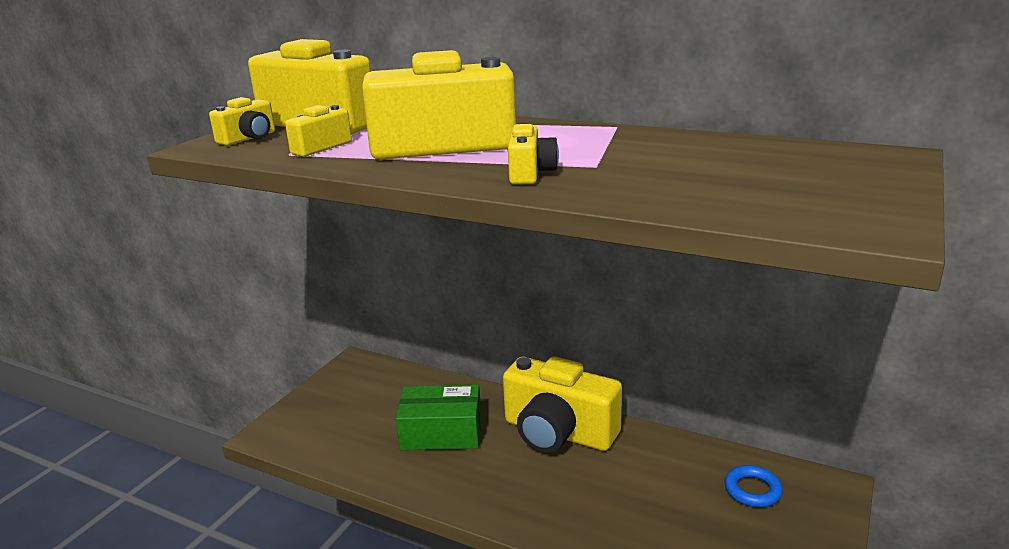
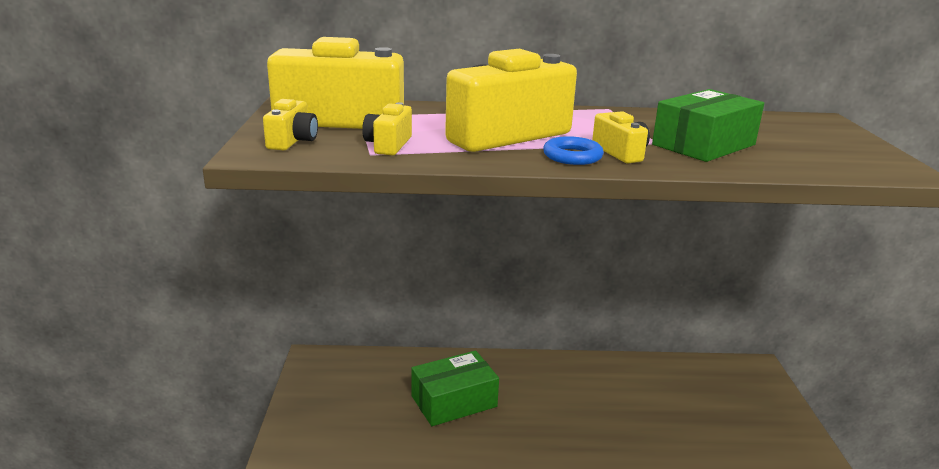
camera: 30 degrees left, 0 degrees up
(558, 432) = (548, 376): yellow camera -> none
(649, 172) = (703, 145): none -> green box
(752, 490) = (715, 383): blue ring -> blue ring (572, 156)

